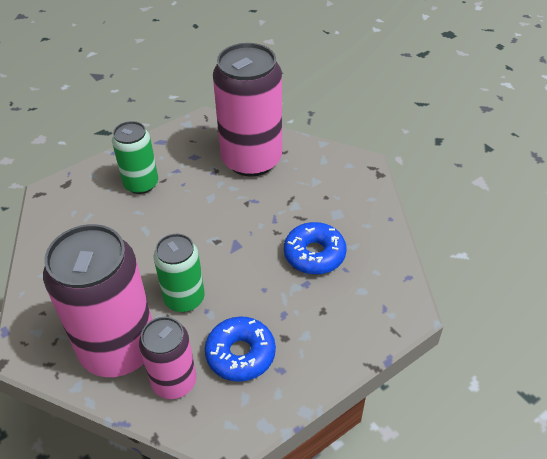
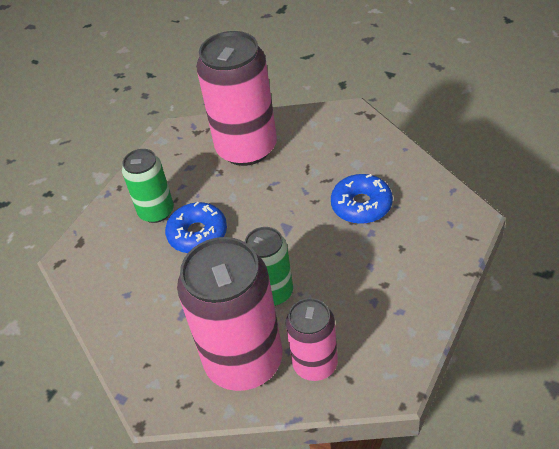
camera: 20 degrees left, 0 degrees up
(240, 354) = (357, 315): blue donut -> blue donut (197, 234)

